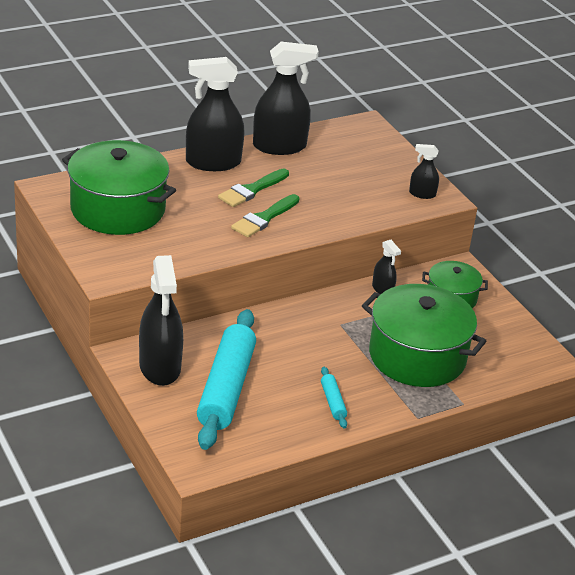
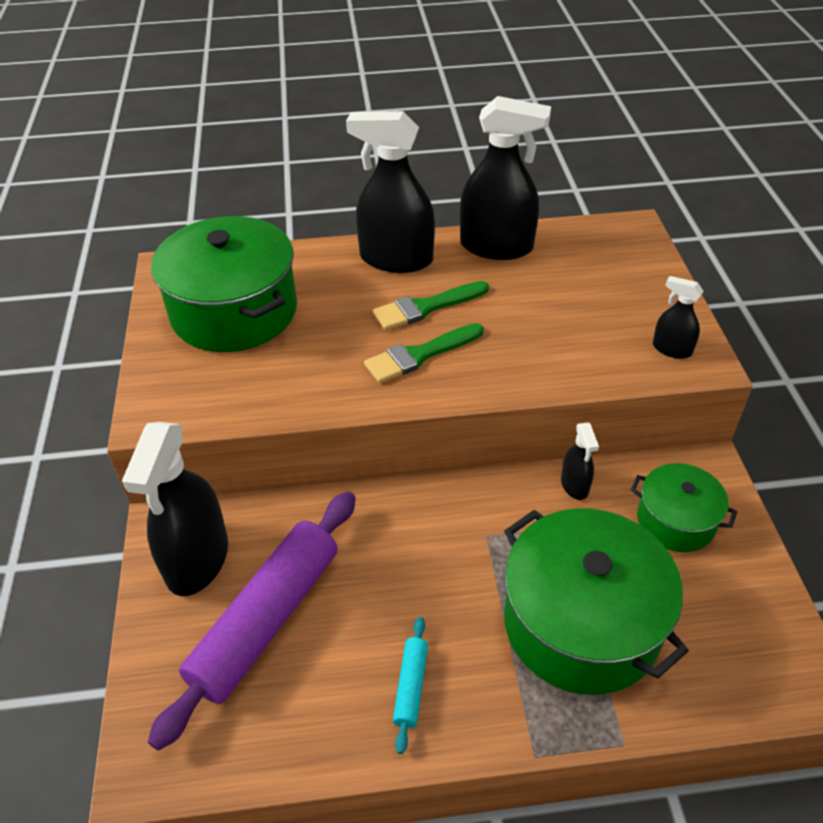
camera: 25 degrees right, 10 degrees up
(226, 388) = (266, 620): turquoise rolling pin -> purple rolling pin

